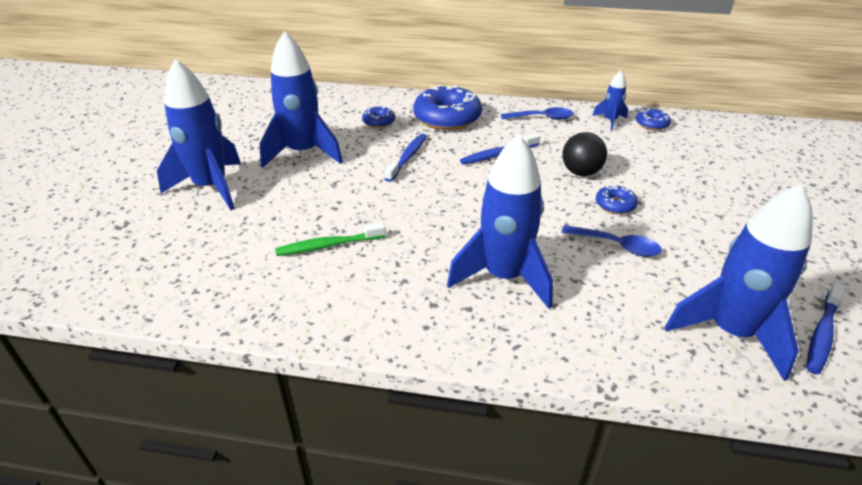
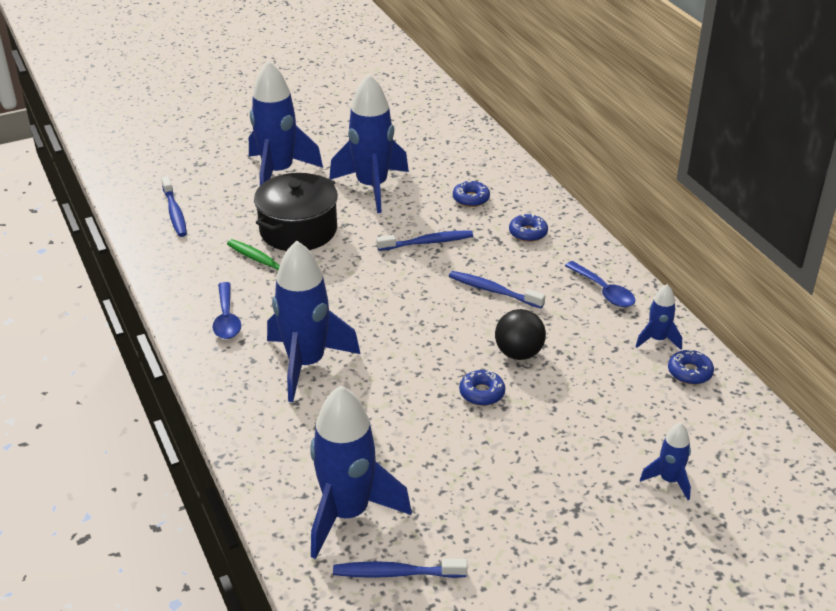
camera: 55 degrees right, 0 degrees up
(174, 270) = (174, 213): none -> blue toothbrush
(309, 209) = (298, 230): none -> black pot
(447, 117) = (528, 233): blue donut -> blue donut, size x0.48
(617, 245) = (413, 413): blue spoon -> blue spoon (227, 318)
(757, 171) = (669, 480): none -> blue rocket

